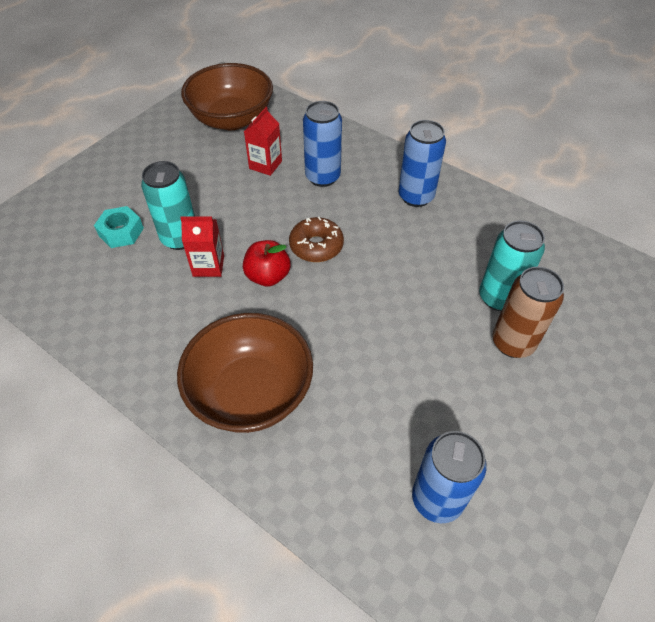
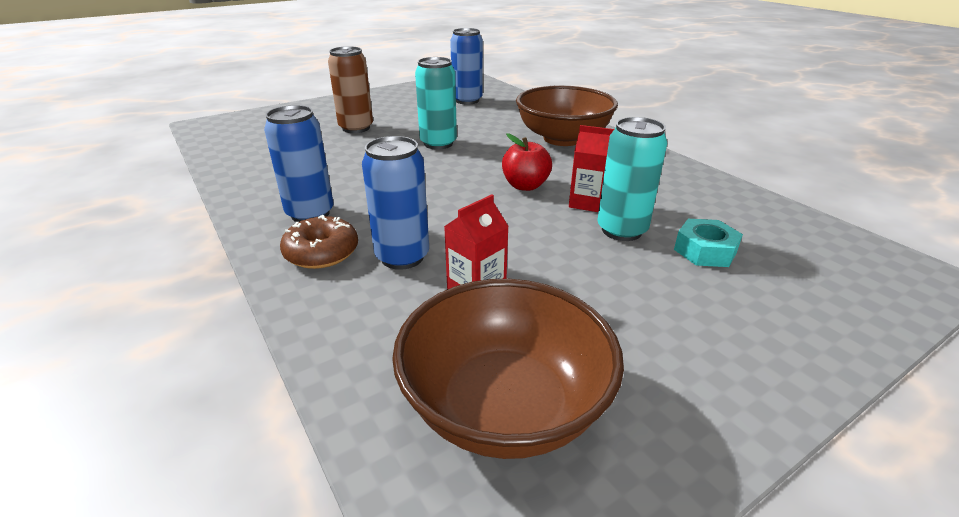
camera: 160 degrees left, 20 degrees down
(316, 246) = (462, 196): brown donut -> brown donut (321, 252)
(499, 297) = (334, 144): turquoise can -> turquoise can (438, 143)

